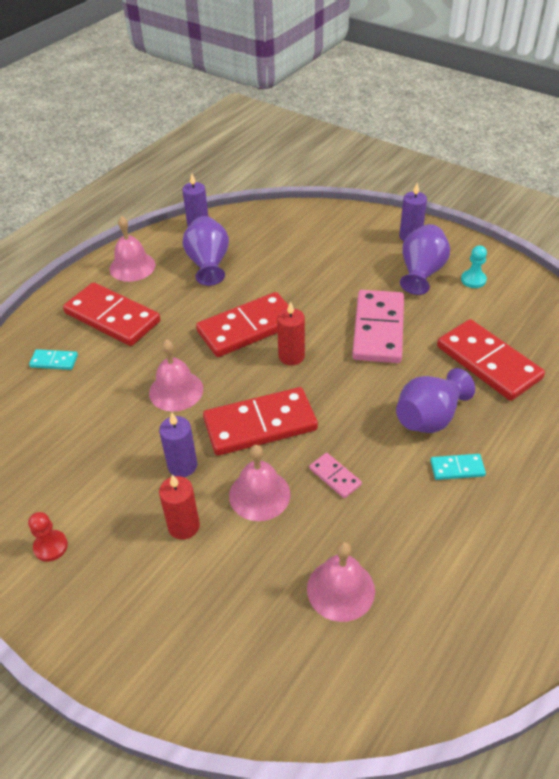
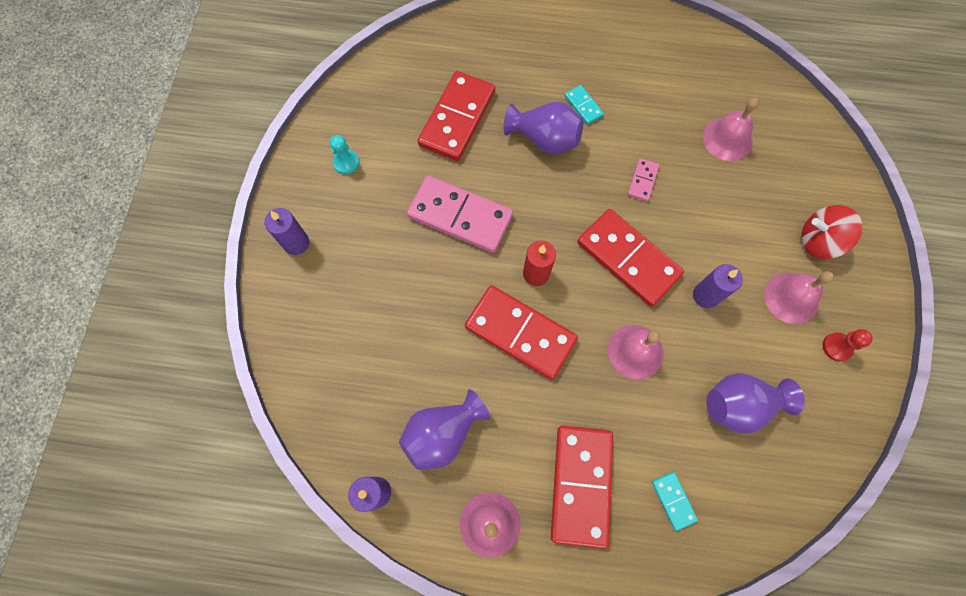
camera: 120 degrees left, 25 degrees up
(159, 605) = (818, 241): none -> red spinning top
(184, 526) = (753, 261): red candle -> none
(259, 494) = (692, 224): pink bell -> pink bell (791, 298)
(378, 329) = (460, 216): pink domino -> pink domino turned 45 degrees clockwise
(421, 273) = (356, 210): purple vase -> purple vase (739, 405)

